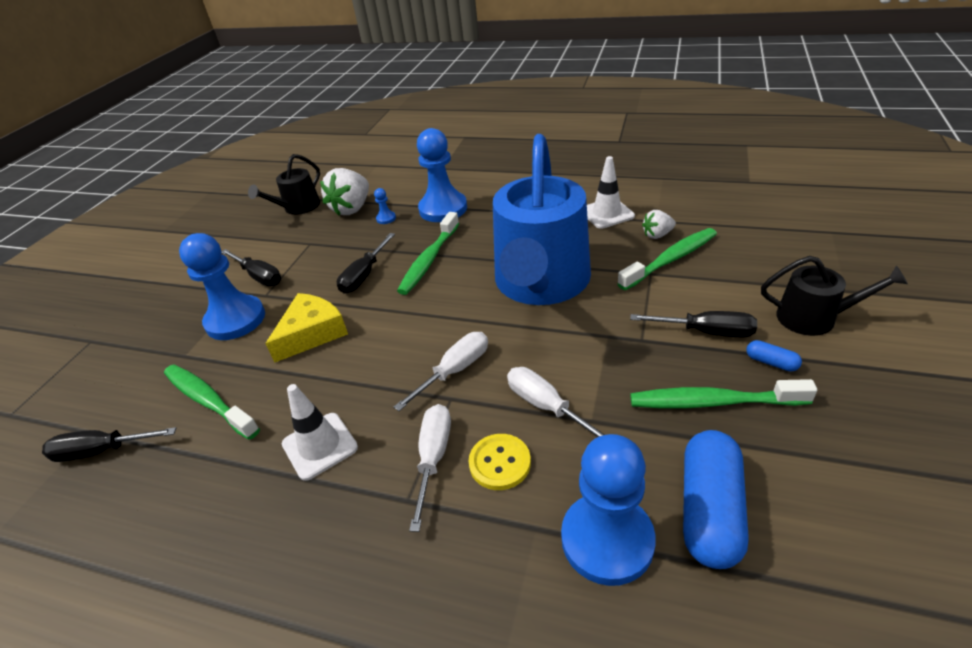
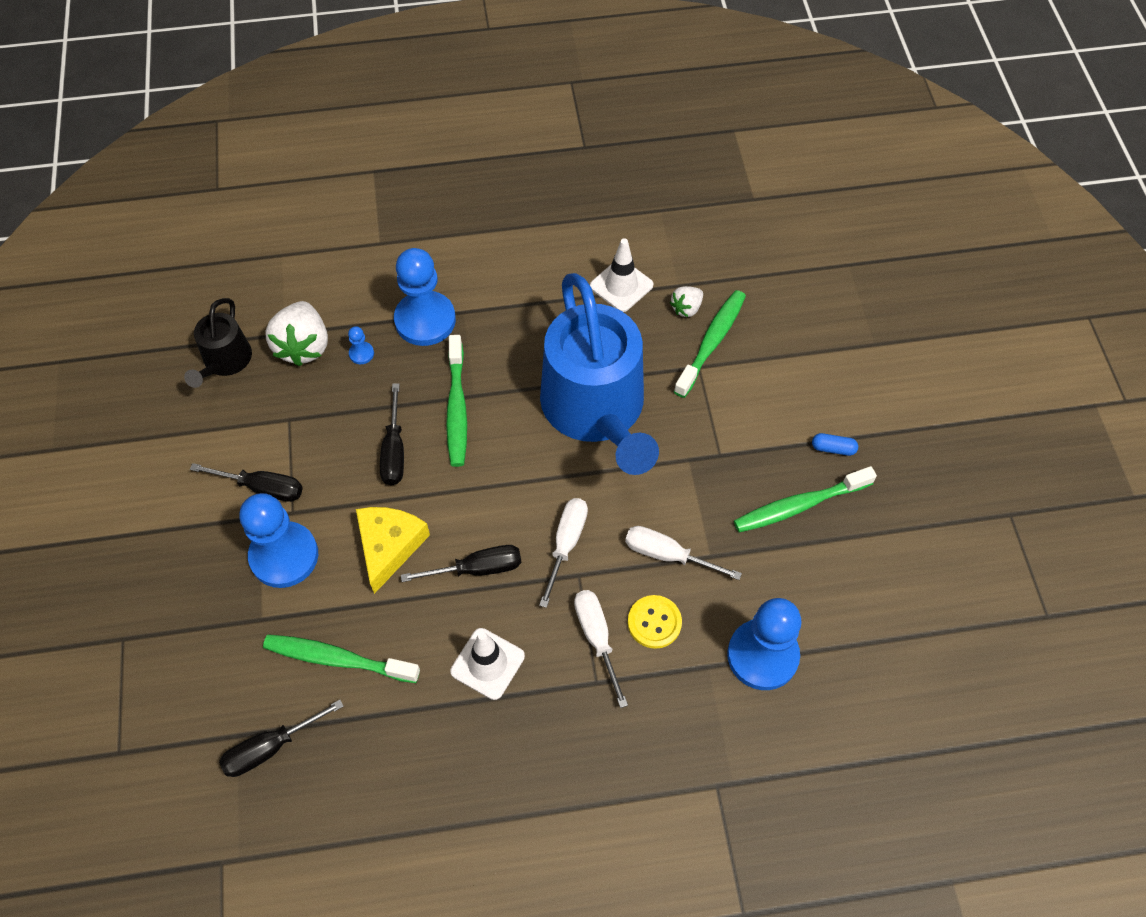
camera: 30 degrees left, 20 degrees up
(705, 332) = (771, 429): black screwdriver -> black screwdriver (477, 569)
(709, 510) = (824, 605): blue capsule -> none
(813, 318) = (855, 386): black watering can -> none

